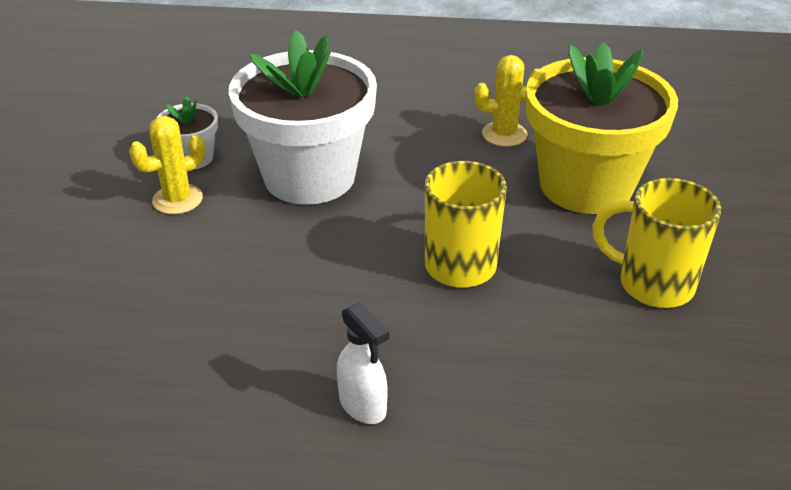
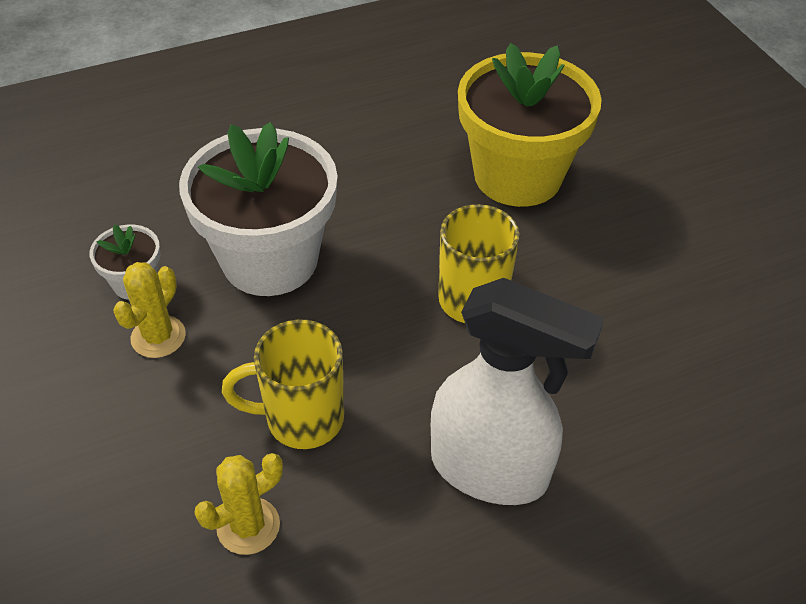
camera: 30 degrees left, 10 degrees up
(363, 405) = (490, 470): white spray bottle -> white spray bottle, size x2.15
(504, 134) = (414, 146): yellow cactus -> yellow cactus (248, 526)
(652, 284) = (630, 254): yellow mug -> yellow mug (301, 419)

